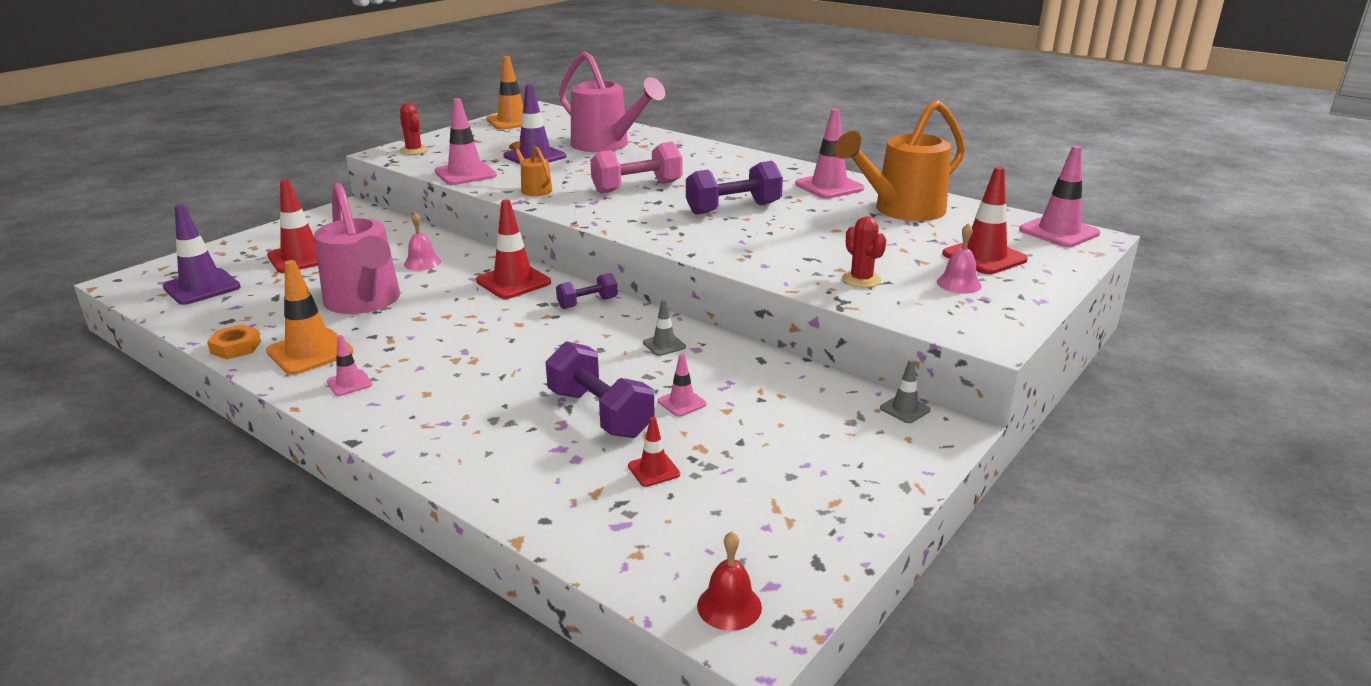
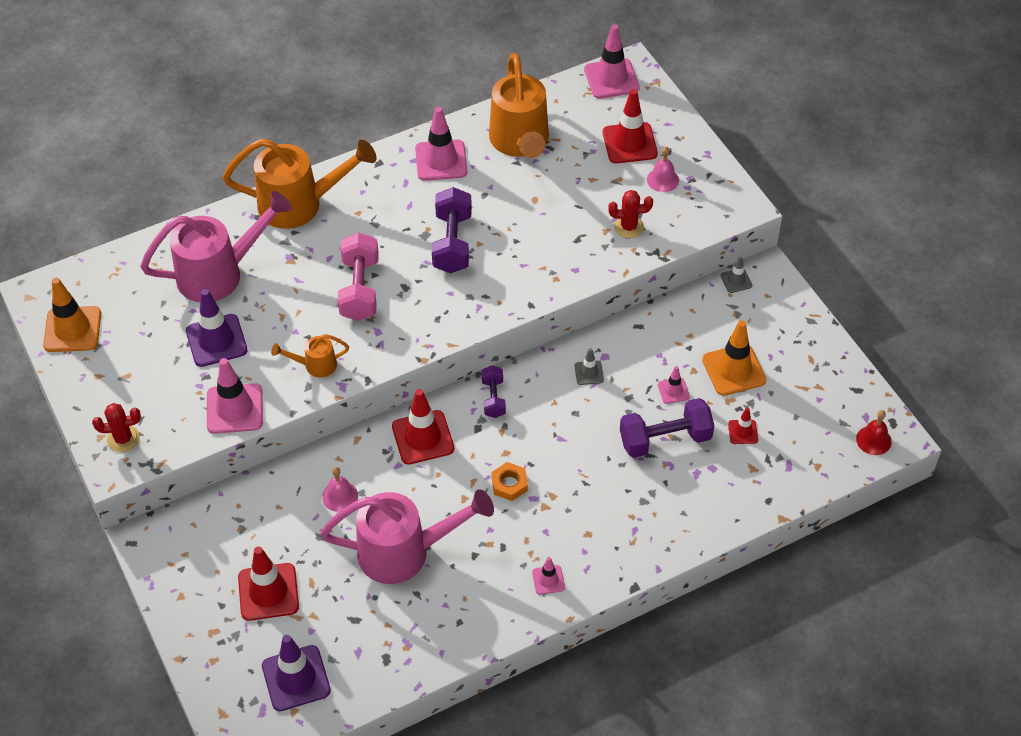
camera: 65 degrees left, 25 degrees up
(236, 347) = (444, 653): orange nut -> orange nut (509, 484)
(310, 352) = (481, 601): orange traffic cone -> orange traffic cone (734, 370)
(709, 153) = (299, 204): none -> orange watering can

